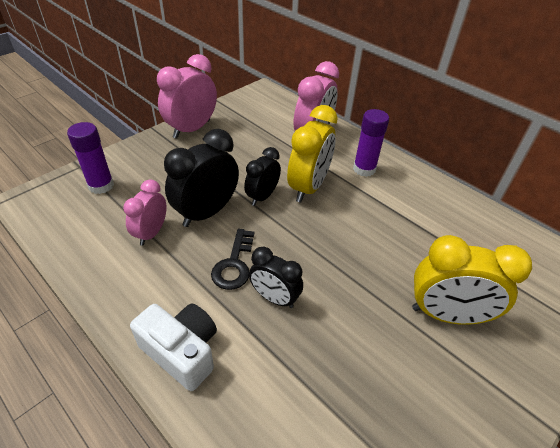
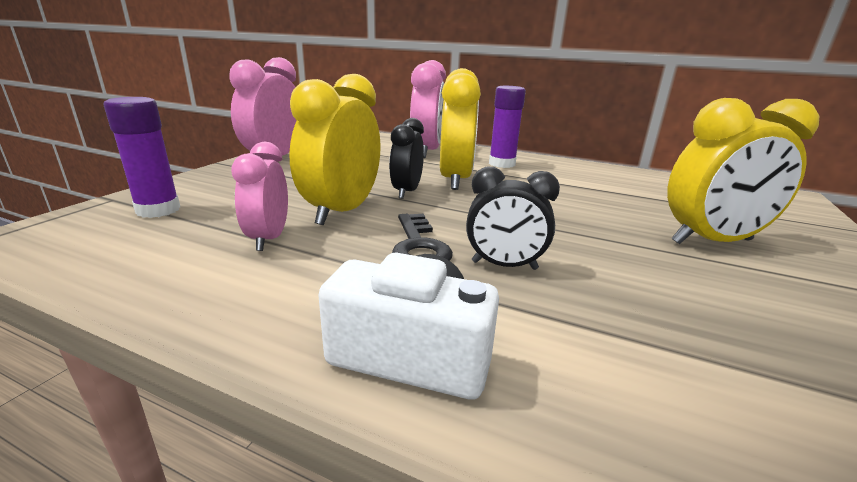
camera: 20 degrees left, 20 degrees down
(206, 212) = (342, 211): black clock -> yellow clock

